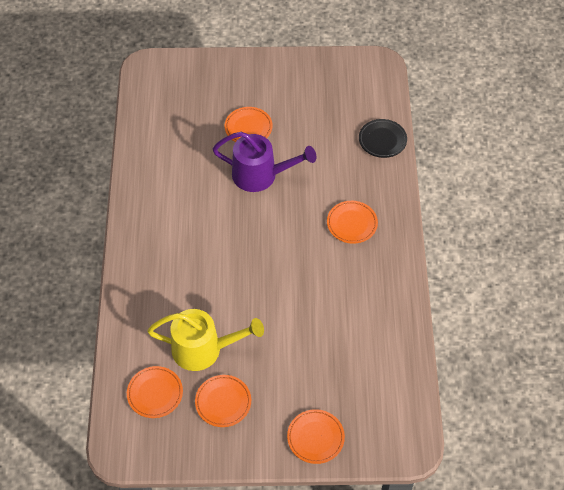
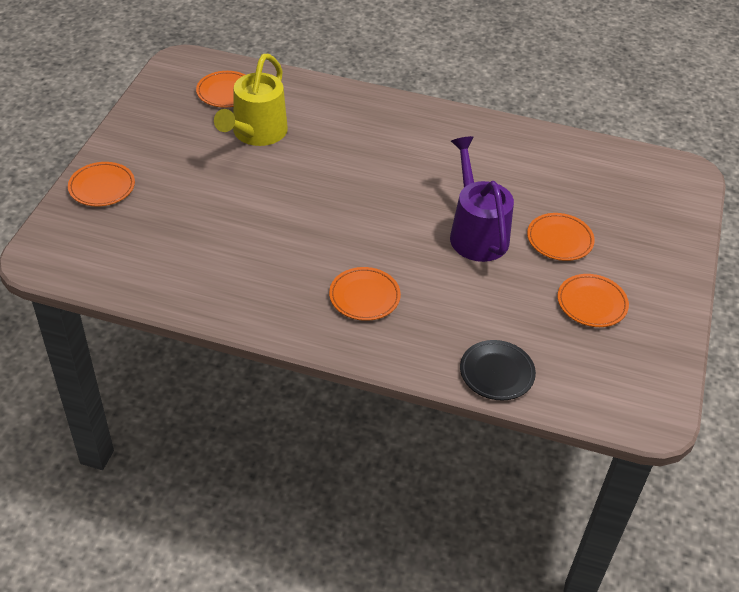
camera: 105 degrees right, 10 degrees down
(223, 402) = (187, 133): orange plate -> orange plate (591, 303)
(261, 175) = (476, 232): purple watering can -> purple watering can turned 135 degrees clockwise

